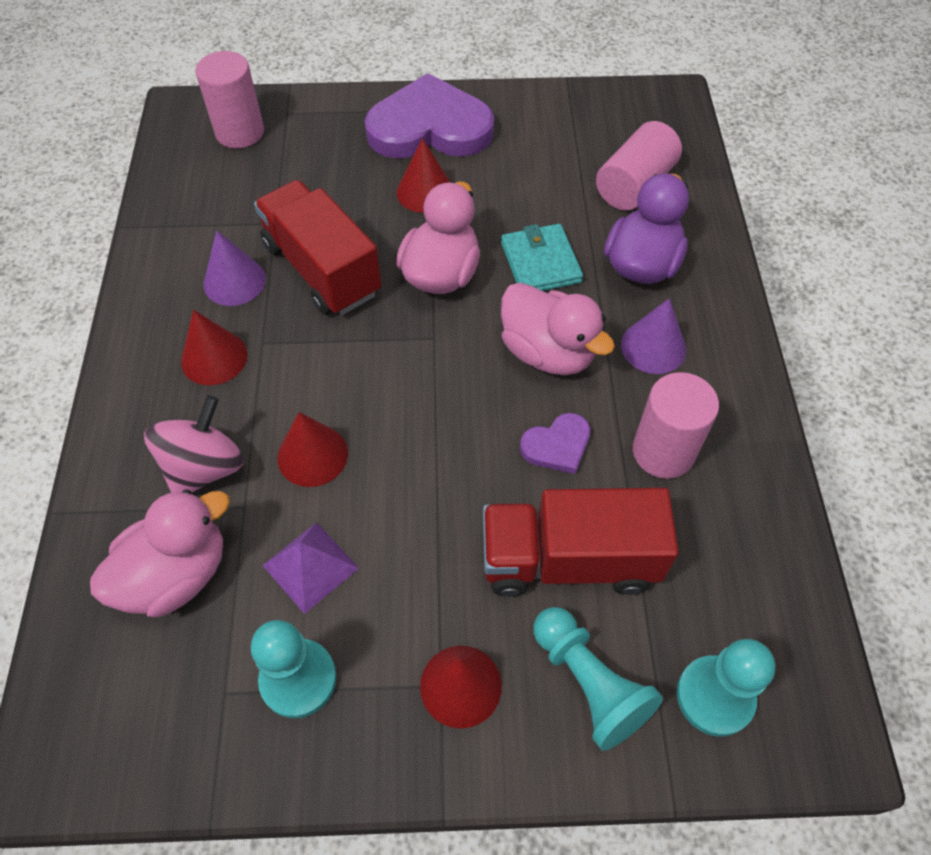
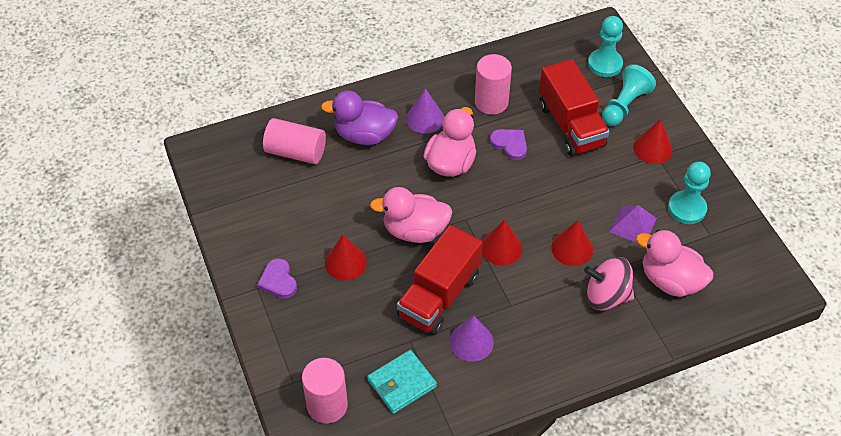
camera: 110 degrees left, 5 degrees down
(214, 358) = (534, 325): red cone -> red cone (501, 248)
(430, 127) = (278, 281): purple heart -> purple heart, size x0.46
(540, 263) = (384, 183): turquoise wallet -> turquoise wallet (401, 383)

